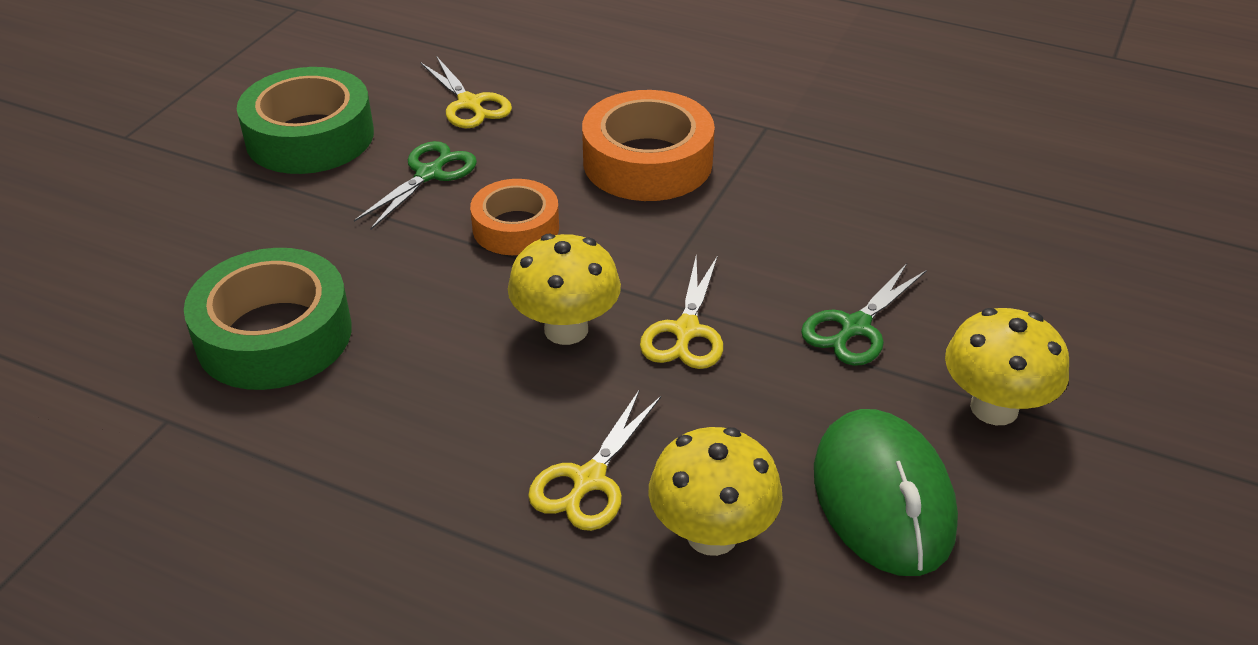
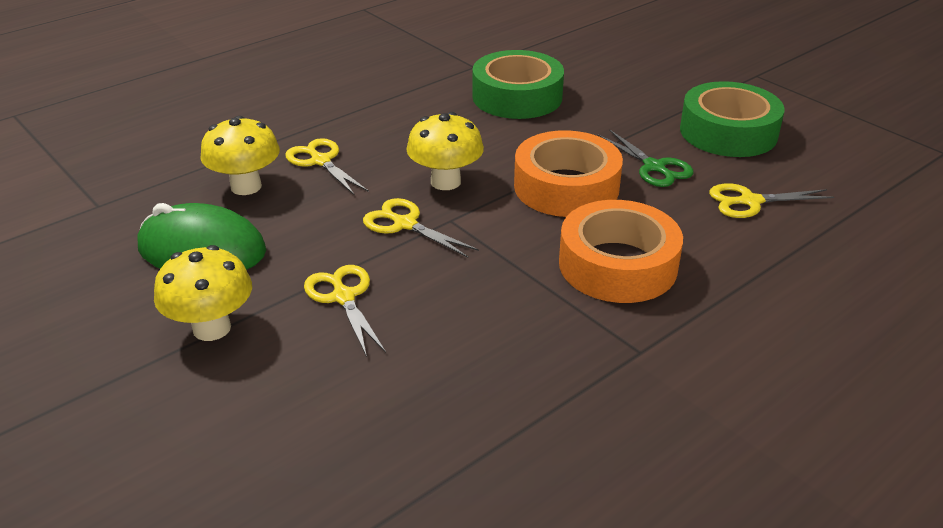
camera: 115 degrees right, 5 degrees down
(516, 227) = (566, 187): orange tape -> orange tape, size x1.60
(855, 327) = (343, 297): green scissors -> yellow scissors

